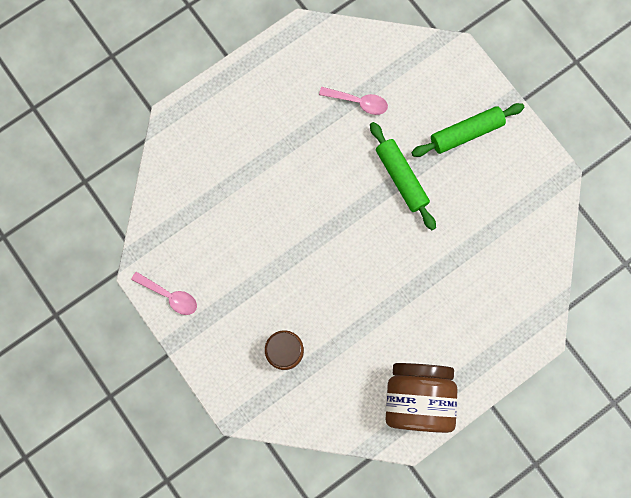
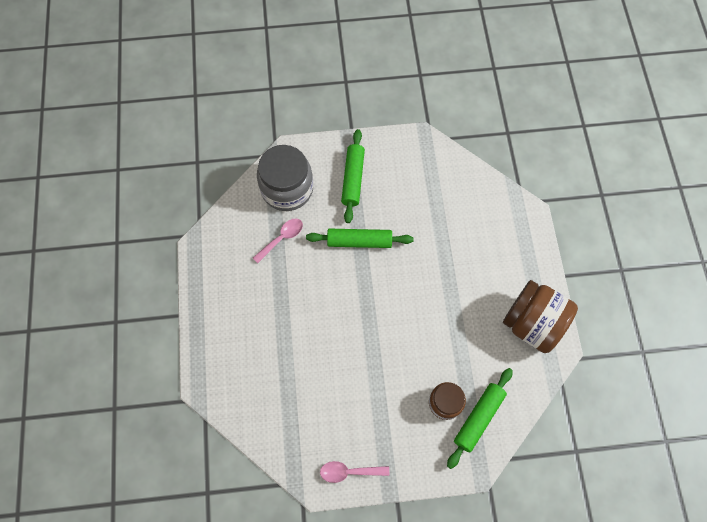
camera: 60 degrees left, 10 degrees down
(170, 295) = (349, 472): pink spoon -> pink spoon turned 150 degrees counterclockwise
(288, 391) = (478, 418): none -> green rolling pin
(414, 75) = (287, 189): none -> grey jar

